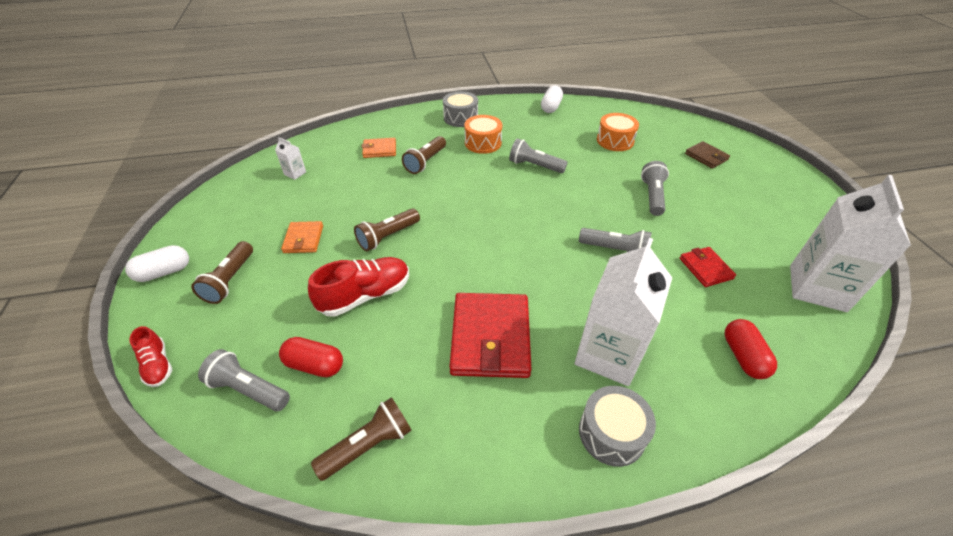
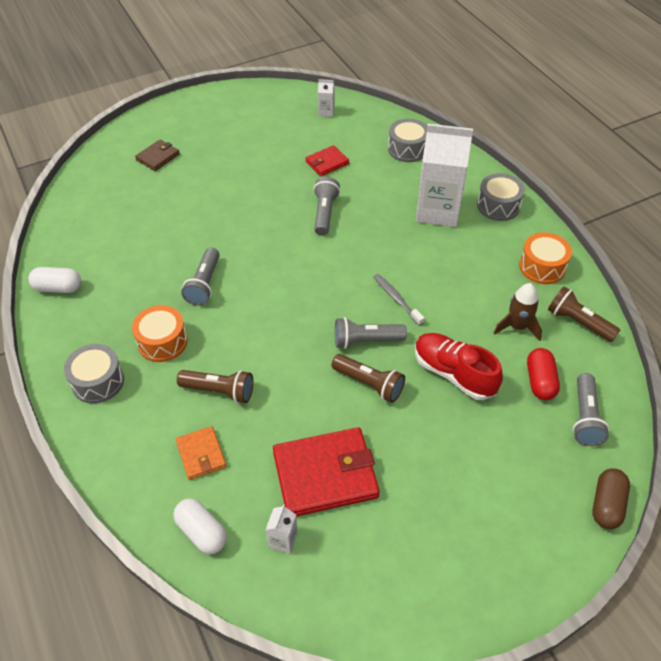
camera: 105 degrees left, 5 degrees up
(158, 365) = (607, 505): red shoe -> brown capsule
(164, 272) = (512, 586): white capsule -> white capsule (202, 532)
(230, 280) = (490, 505): brown flashlight -> none
(303, 239) = (403, 463): orange wallet -> none
(394, 372) = (517, 326): none -> brown rocket
(475, 277) = (396, 299): none -> grey toothbrush
(490, 337) = (456, 276): red wallet -> red wallet (325, 475)
(615, 141) = (137, 223): orange drum -> orange drum (542, 267)
(652, 196) = (237, 192): grey flashlight -> grey flashlight (366, 341)
(743, 356) = (407, 149): red capsule -> grey drum
(817, 288) = (326, 112): white carton -> white carton, size x0.41

